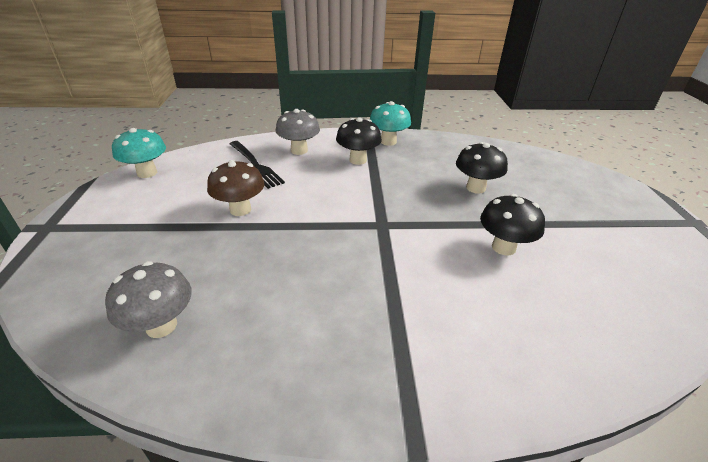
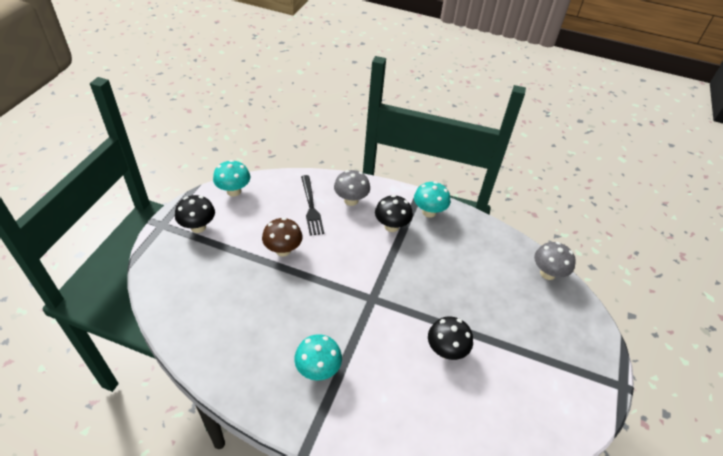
camera: 20 degrees right, 10 degrees up
(161, 325) = (207, 327): grey mushroom -> grey mushroom (547, 273)
(363, 322) = (318, 369): none -> turquoise mushroom
(475, 188) = (467, 288): black mushroom -> black mushroom (198, 227)

